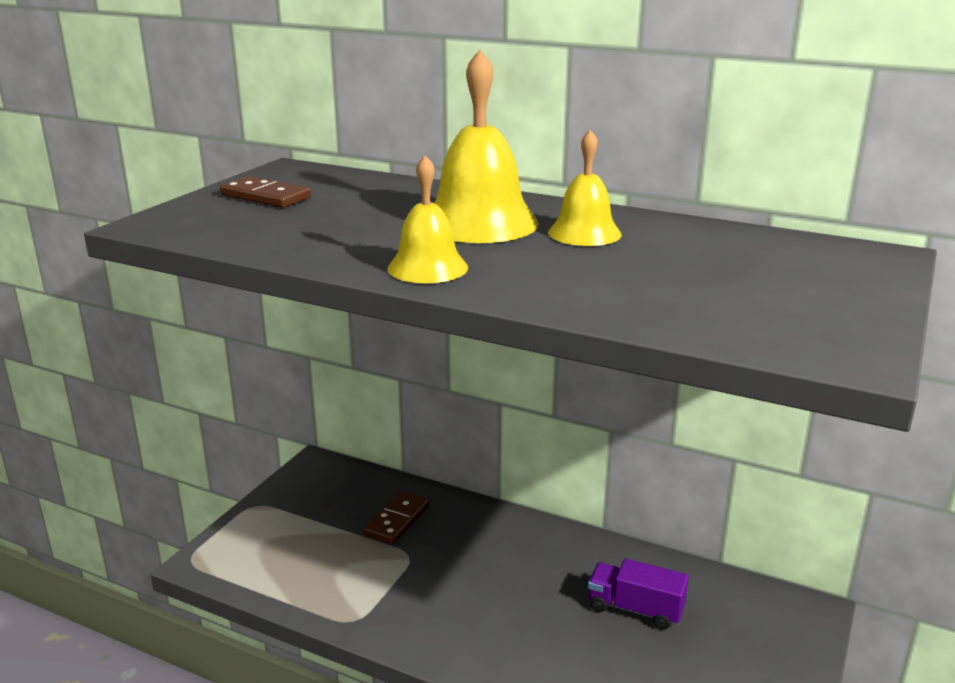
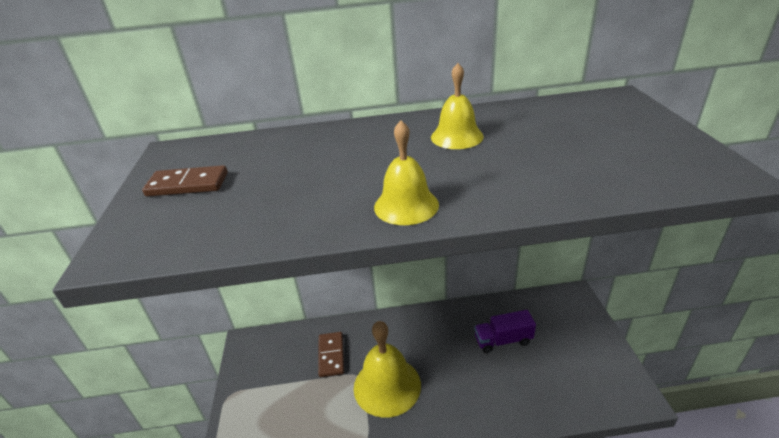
camera: 30 degrees left, 10 degrees up
(479, 223) = (381, 152): yellow bell -> yellow bell (387, 386)

